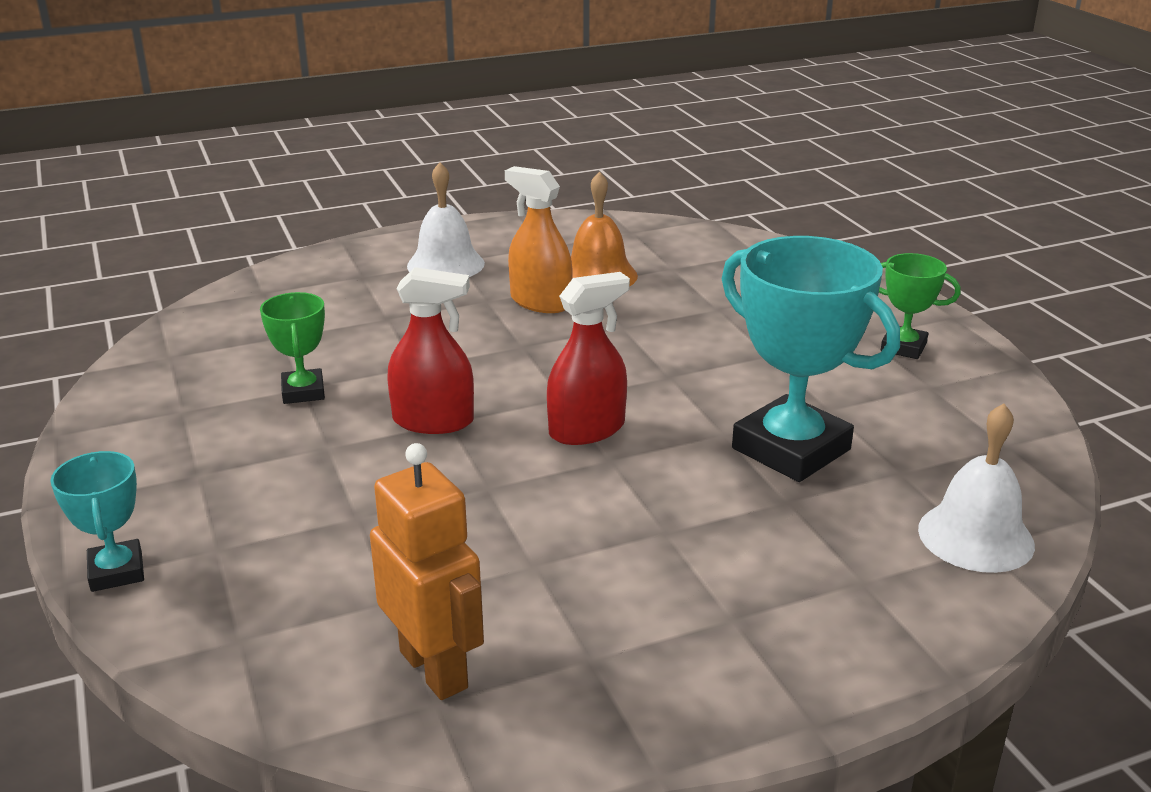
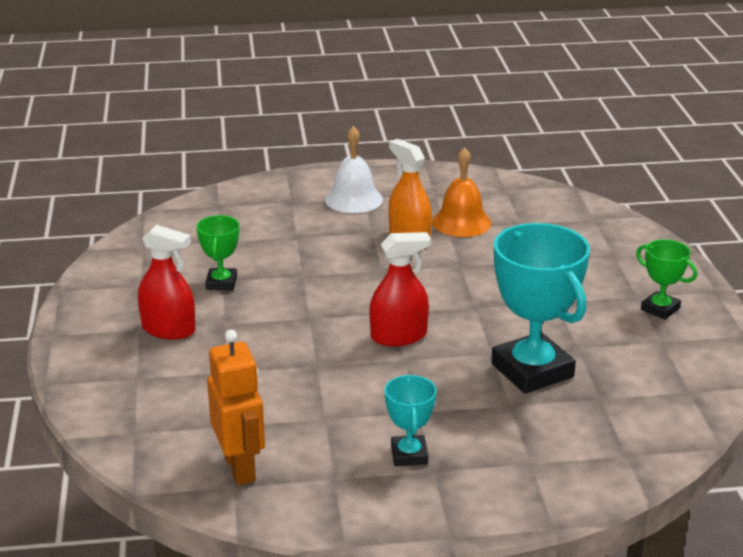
camera: 15 degrees right, 0 degrees up
(117, 571) = (75, 382): turquoise trophy -> turquoise trophy (409, 455)
(433, 421) = (299, 315): red spray bottle -> red spray bottle (168, 329)
(975, 536) = (624, 447): white bell -> none

